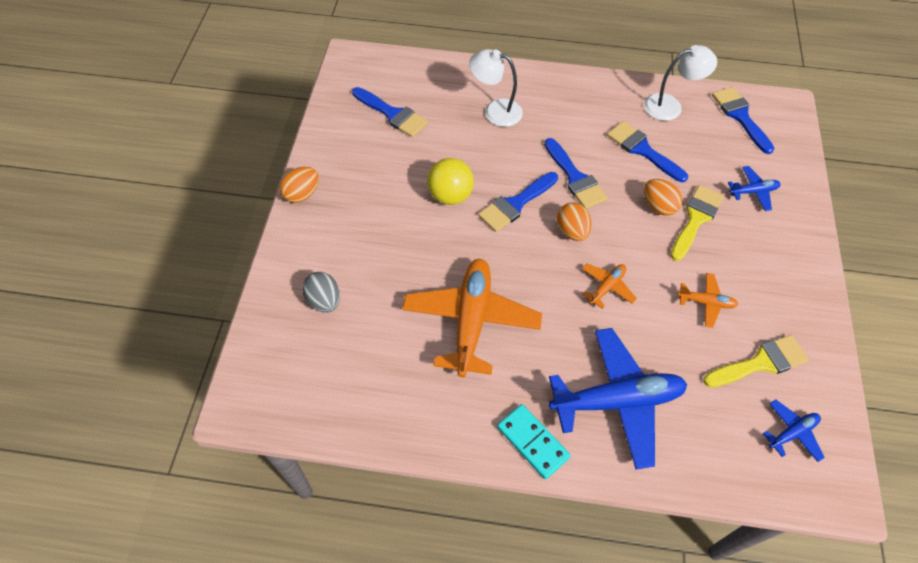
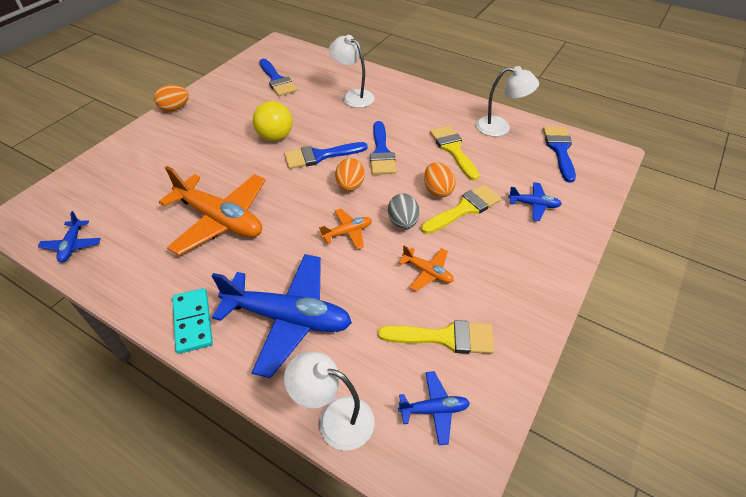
camera: 25 degrees right, 10 degrees down
(324, 301) = (130, 173): grey egg -> grey egg (403, 222)
(338, 412) = (72, 245): none -> blue plane
(471, 321) = (220, 220): orange plane -> orange plane turned 90 degrees clockwise
(642, 150) = (453, 149): blue brush -> yellow brush
(721, 476) = (335, 418): none -> white lamp

